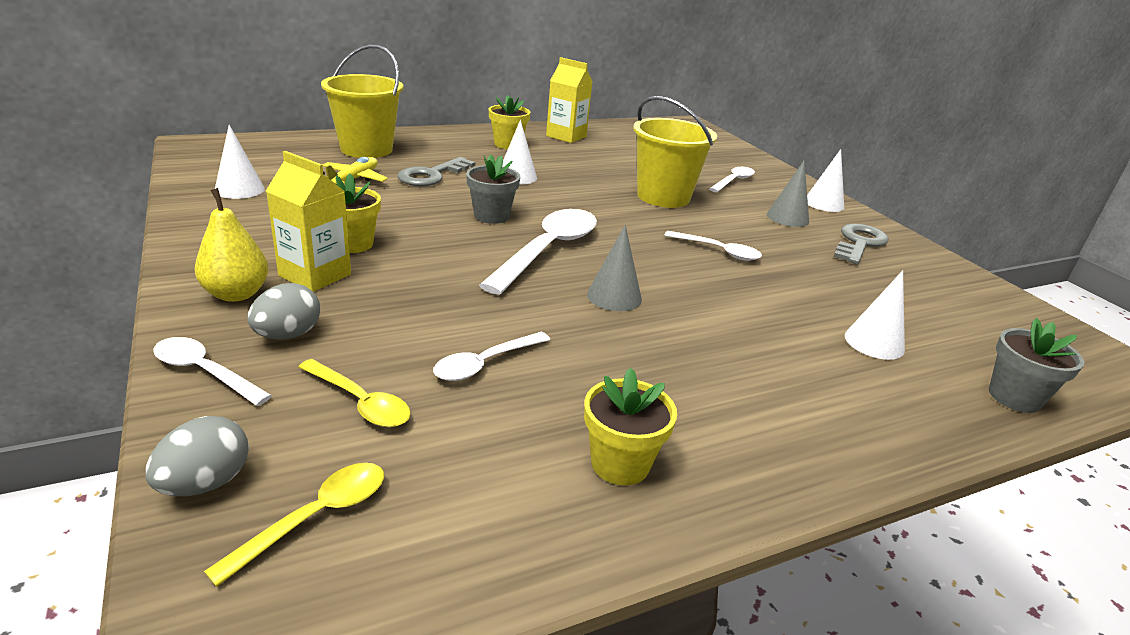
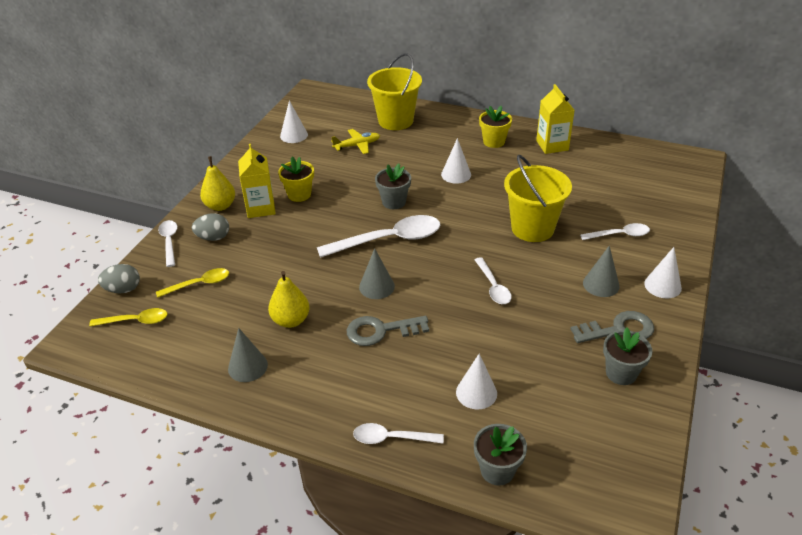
camera: 50 degrees right, 10 degrees up
(360, 402) = (199, 284): yellow spoon -> yellow spoon turned 105 degrees counterclockwise
(431, 175) = (404, 156): grey key -> grey key (380, 331)
(485, 363) = (264, 292): white spoon -> white spoon (391, 438)
(578, 377) = (291, 320): none -> yellow pear
(620, 464) = (247, 366): yellow flower pot -> grey cone
(920, 272) = (621, 373): none -> grey flower pot

